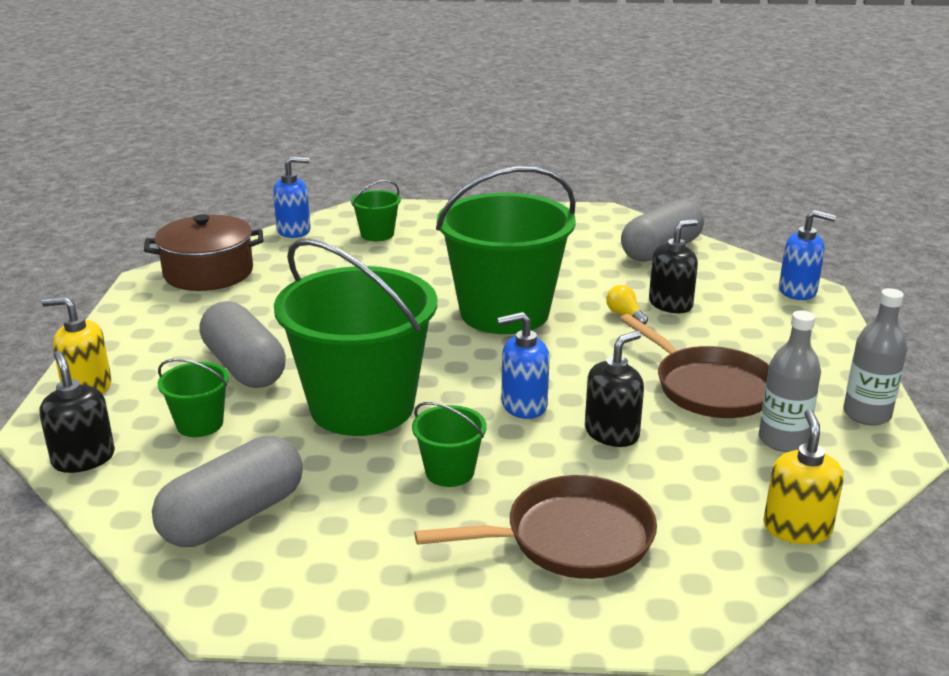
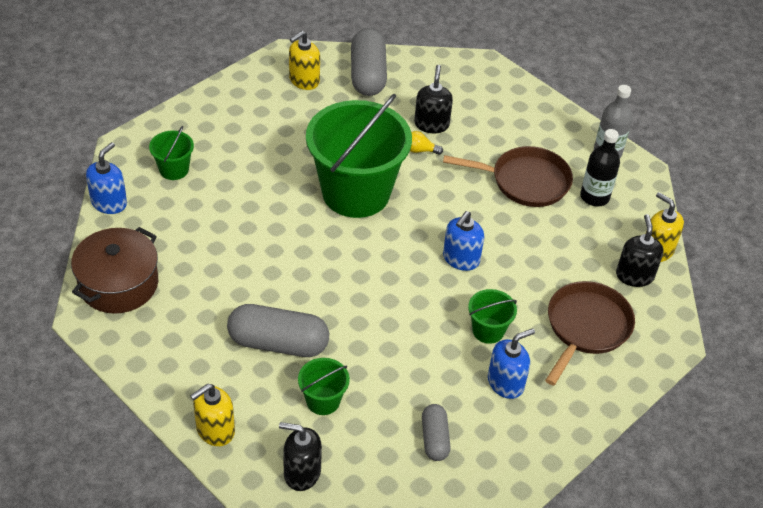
camera: 50 degrees left, 20 degrees up
(233, 516) = (434, 439): grey capsule -> grey capsule, size x0.57
(362, 406) = (386, 321): green bucket -> none
(590, 231) = (304, 80): none -> yellow soap dispenser
(612, 433) = (523, 248): black soap dispenser -> black soap dispenser (634, 275)
(782, 440) = (594, 197): grey bottle -> black bottle
(798, 291) = (479, 69): blue soap dispenser -> blue soap dispenser (505, 383)

